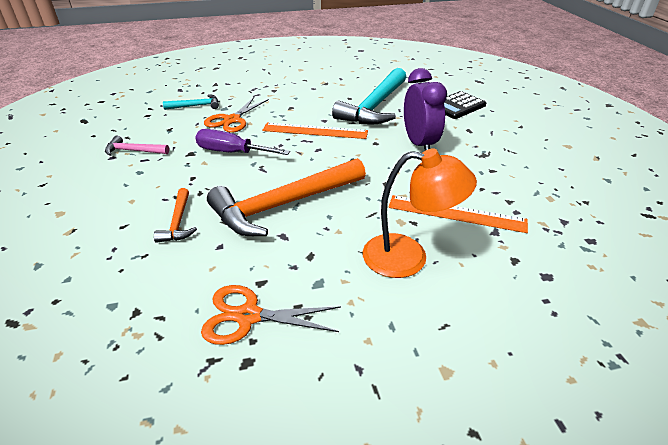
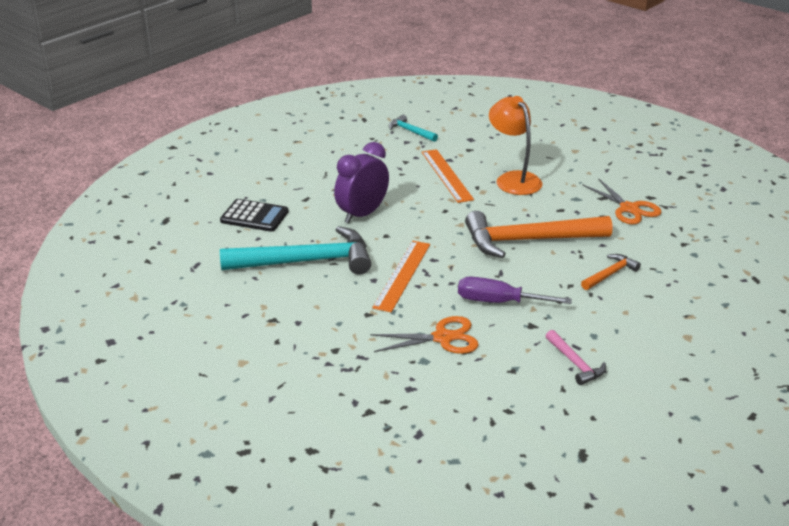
camera: 125 degrees left, 5 degrees down
(196, 106) = (444, 386): turquoise hammer -> turquoise hammer (410, 131)
(232, 152) = (498, 302): purple screwdriver -> purple screwdriver turned 120 degrees clockwise
(284, 205) = (529, 240): orange hammer -> orange hammer turned 150 degrees clockwise
(315, 131) = (402, 275): orange ruler -> orange ruler turned 45 degrees clockwise

